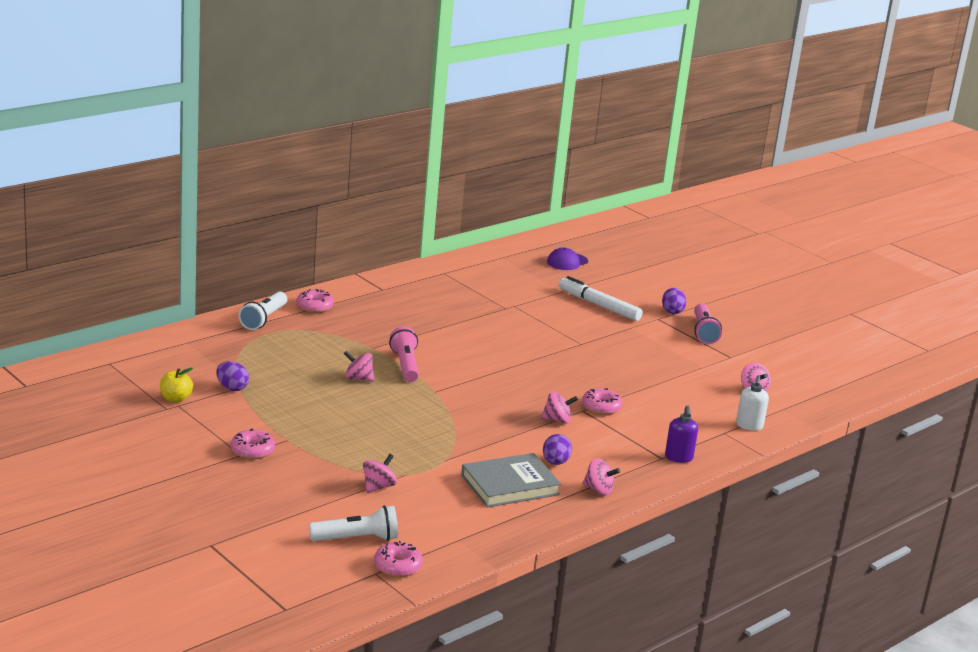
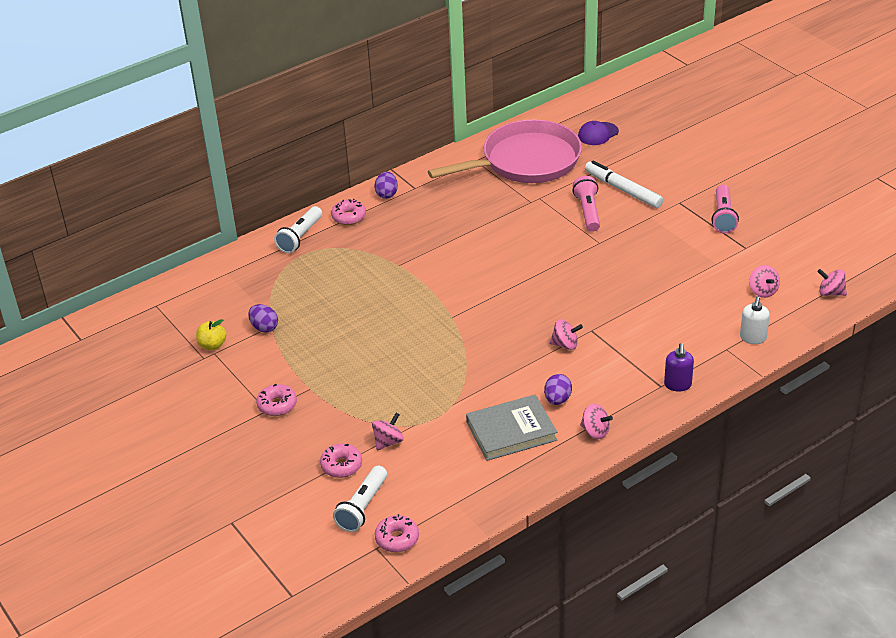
camera: 10 degrees right, 15 degrees up
(356, 539) = (363, 507): white flashlight -> white flashlight turned 120 degrees clockwise
(358, 378) = (382, 306): pink spinning top -> pink spinning top (830, 292)
(405, 365) = (427, 285): pink flashlight -> pink flashlight (588, 212)
(496, 277) = (525, 161): none -> pink pan
(601, 407) = (609, 325): pink donut -> pink donut (341, 465)
(672, 311) = (695, 191): purple egg -> purple egg (387, 194)

